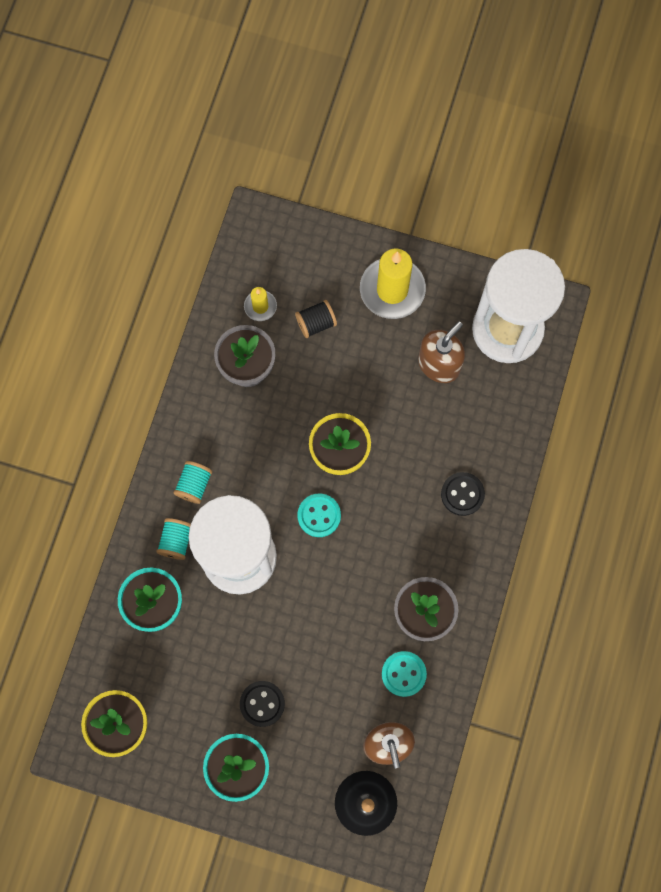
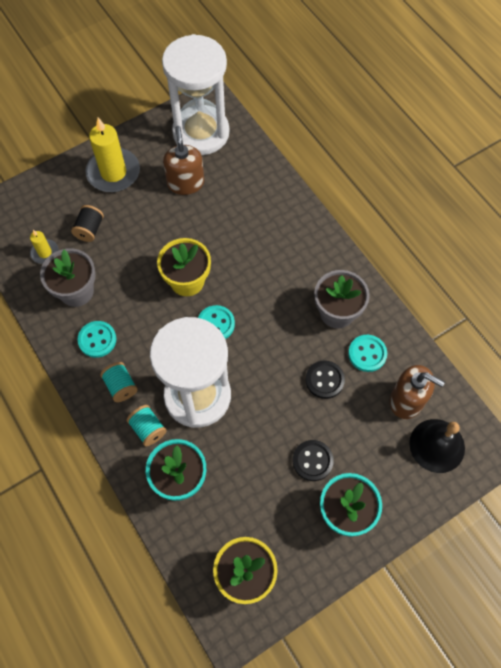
camera: 50 degrees left, 10 degrees down
(218, 427) = (97, 340): none -> turquoise button
(462, 494) = (279, 232): black button -> black button (324, 380)

